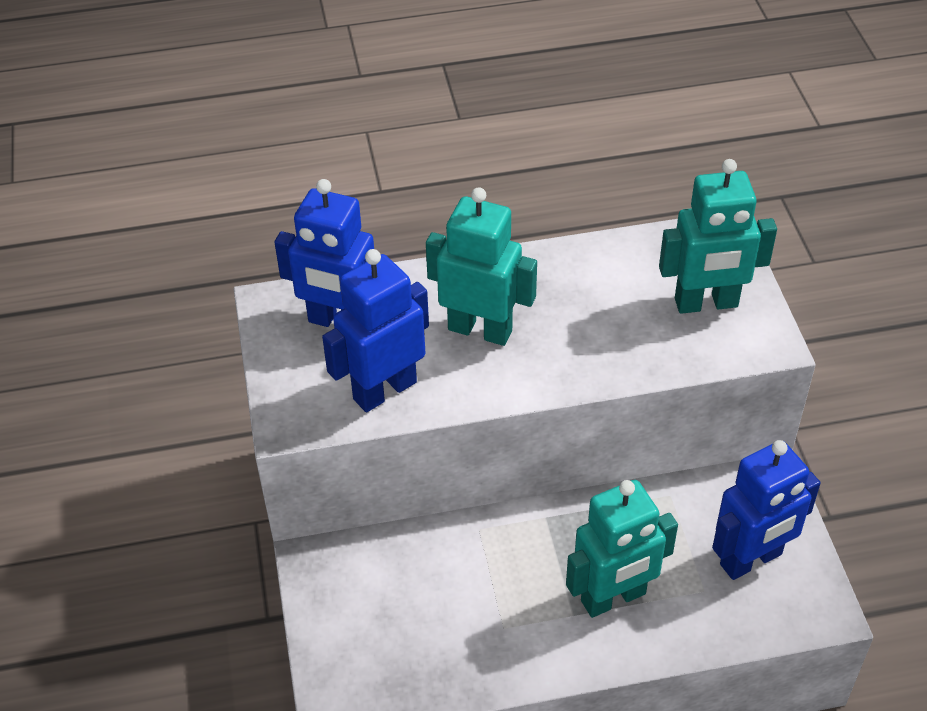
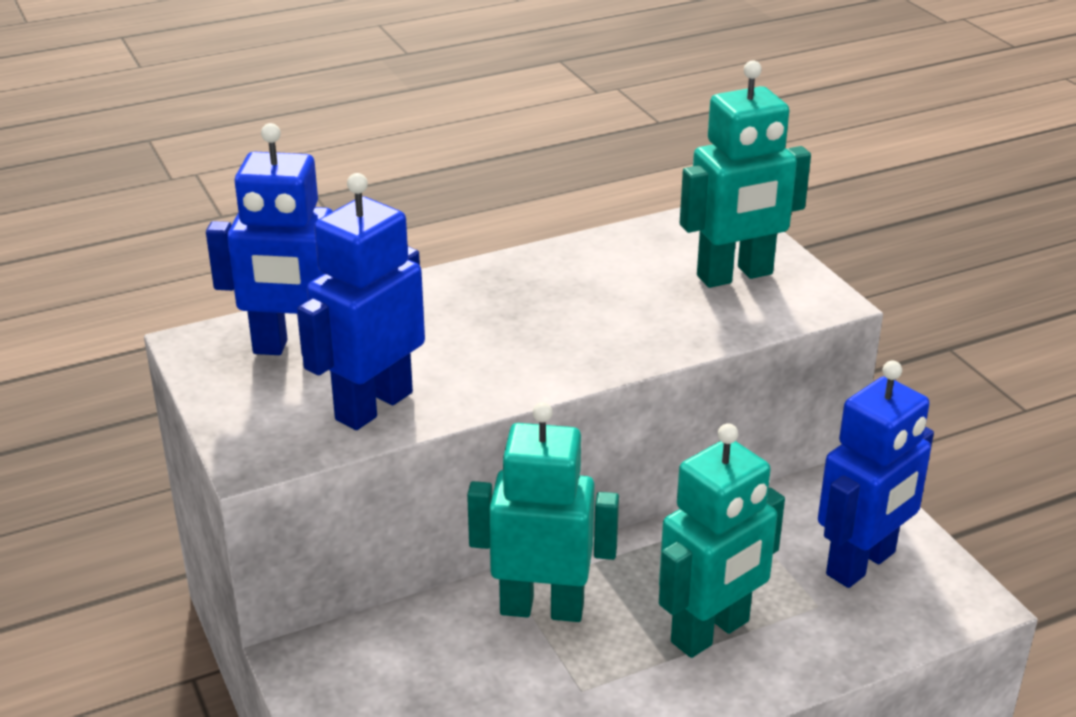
camera: 15 degrees left, 15 degrees down
(480, 330) = (475, 333): turquoise robot -> turquoise robot (542, 608)

